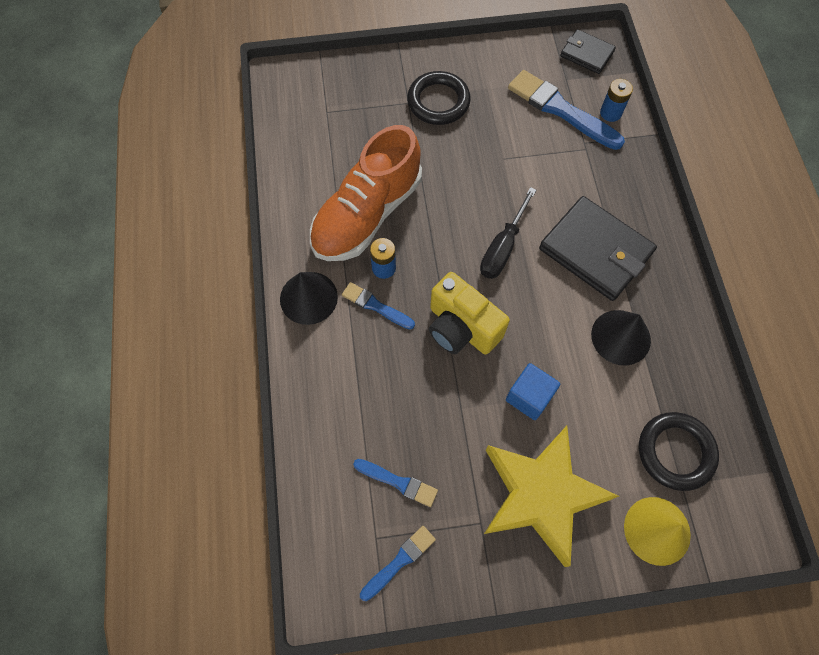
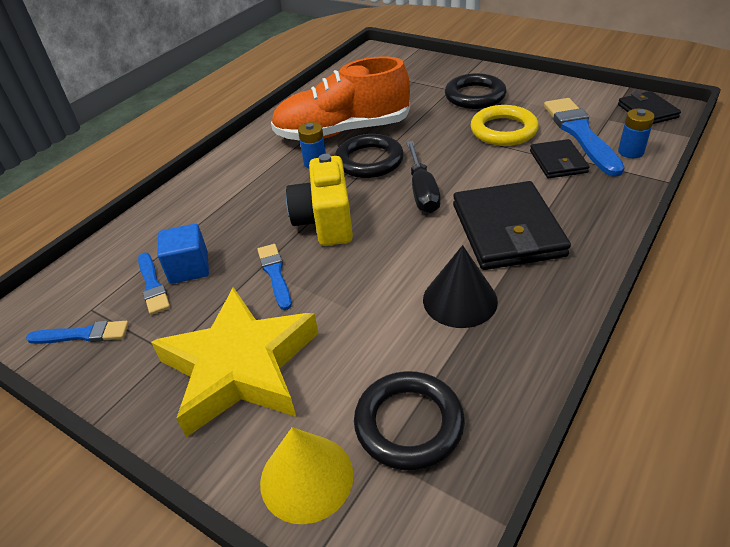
camera: 45 degrees right, 25 degrees down
(308, 297) = (245, 155): black cone -> none
(375, 306) = (281, 179): blue brush -> blue brush (275, 274)
(427, 238) = (369, 161): none -> black ring
(500, 137) = (503, 130): none -> yellow ring
(502, 248) = (422, 191): black screwdriver -> black screwdriver turned 75 degrees counterclockwise
(529, 397) = (321, 293): blue cube -> blue cube (189, 268)
(571, 154) = (558, 162): none -> black wallet

